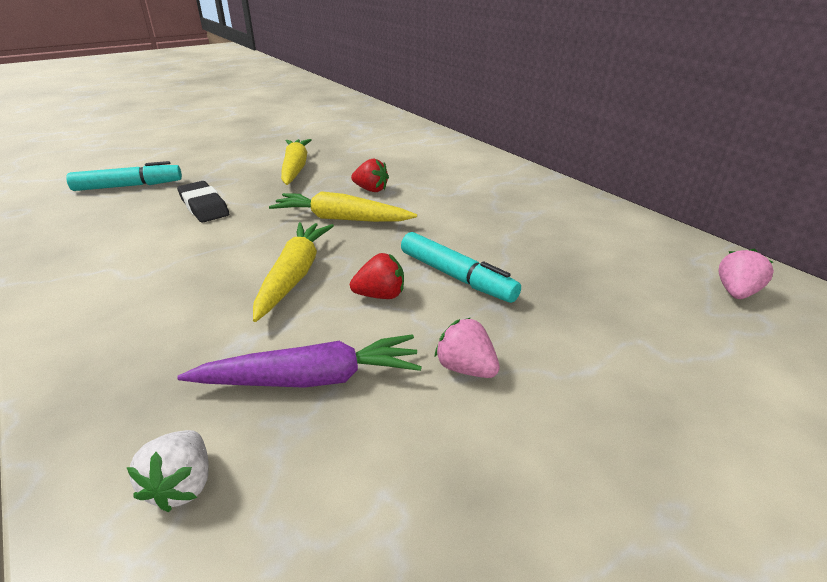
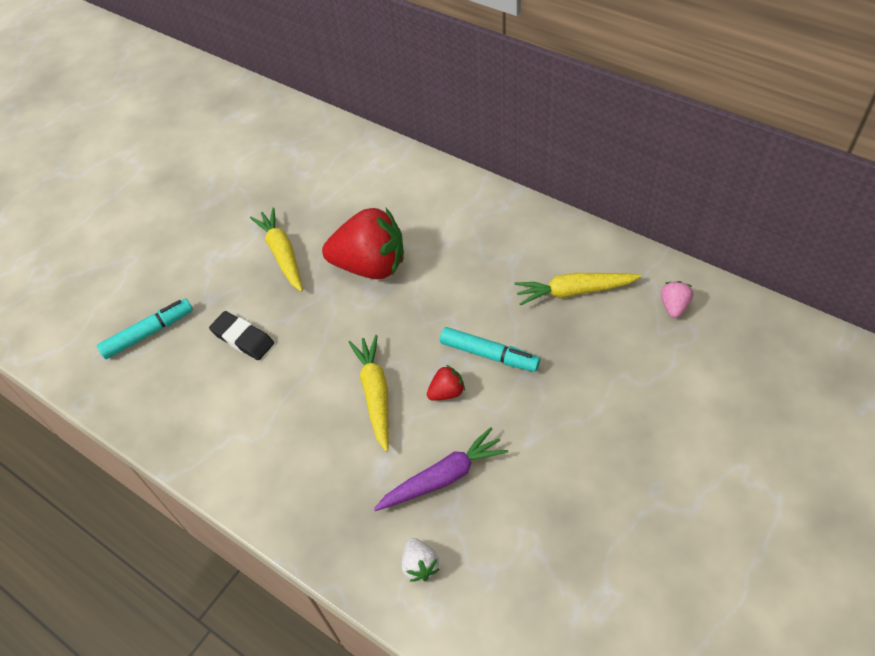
camera: 15 degrees left, 20 degrees up
(341, 219) = (369, 316): yellow carrot -> yellow carrot (574, 291)
(371, 190) = (370, 266): red strawberry -> red strawberry, size x2.35
(466, 368) = (528, 435): pink strawberry -> none

